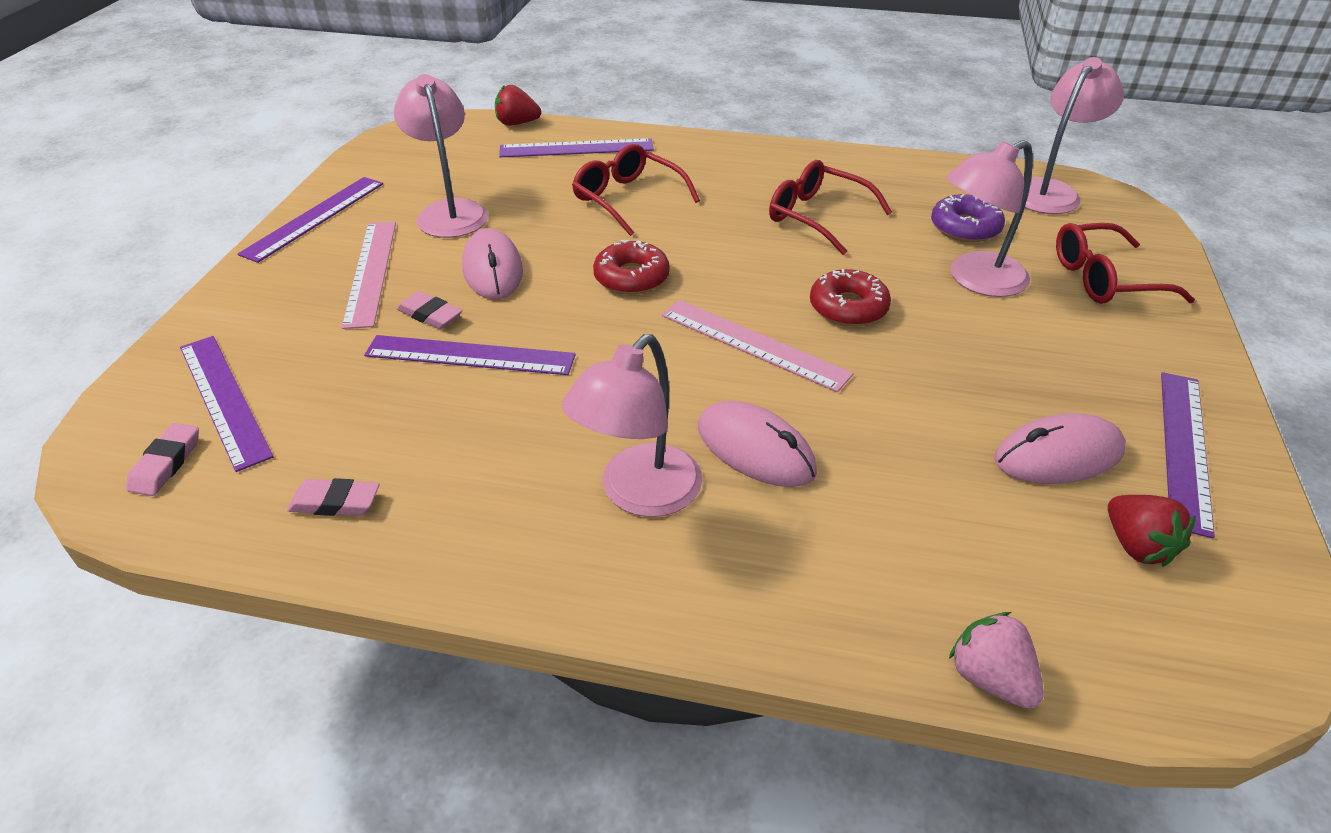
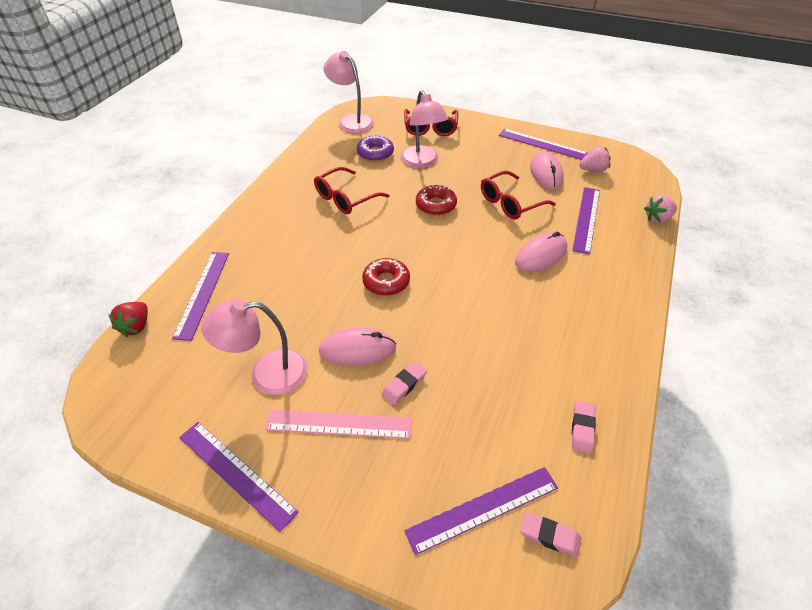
camera: 80 degrees left, 5 degrees up
(470, 355) = (452, 363): purple ruler -> purple ruler (586, 219)
(627, 199) = (291, 273): red glasses -> red glasses (510, 203)
(639, 494) = (571, 299): pink lamp -> none
(753, 344) = (460, 242): pink ruler -> none
(1137, 546) = (593, 170): red strawberry -> pink strawberry

